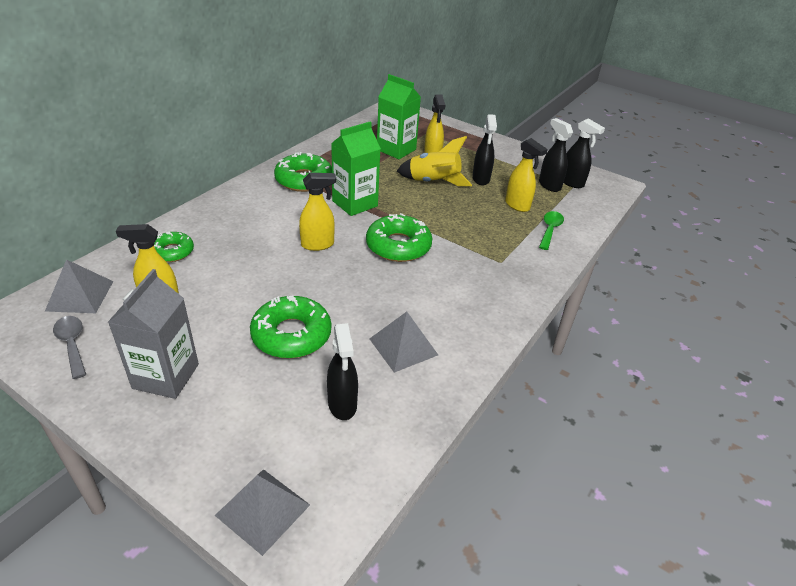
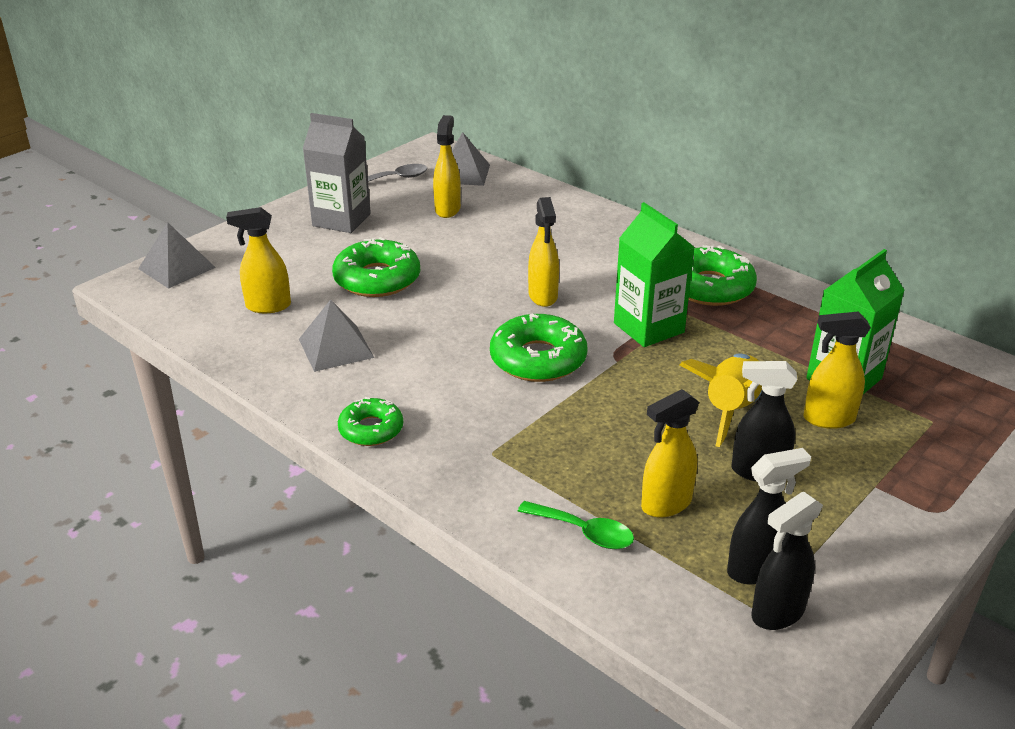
camera: 100 degrees right, 5 degrees down
(172, 252) = (532, 209): green donut -> green donut (371, 429)
(342, 405) = (267, 306): black spray bottle -> yellow spray bottle

